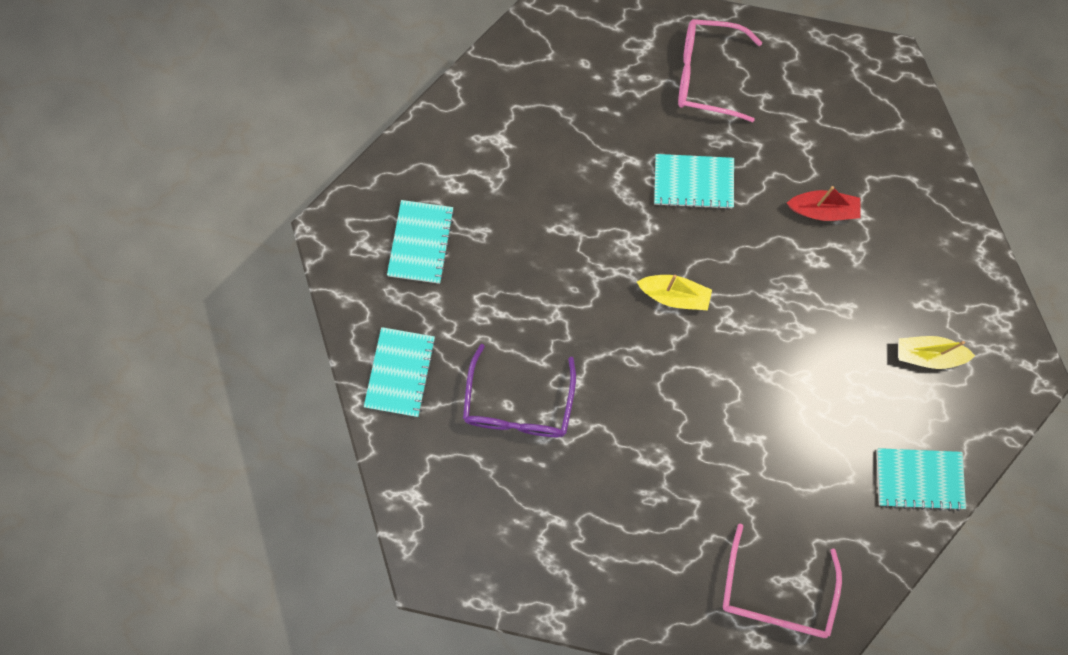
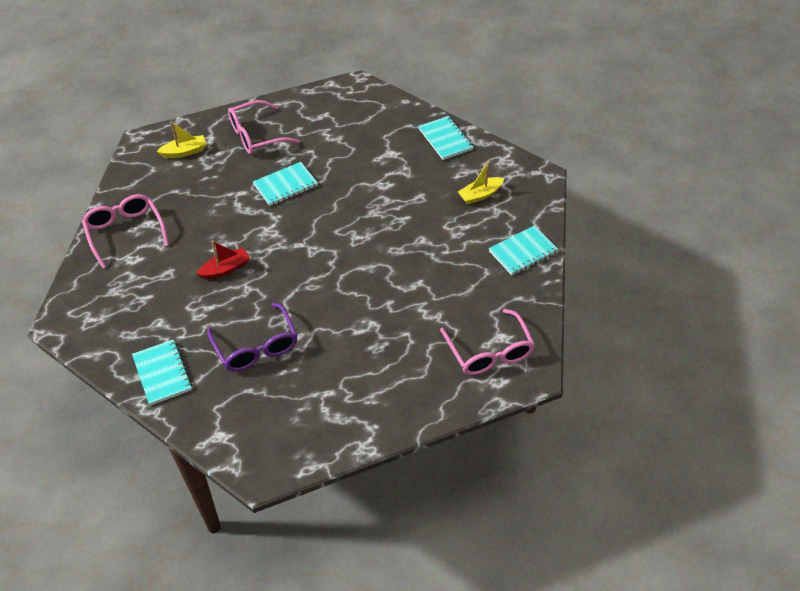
camera: 35 degrees left, 25 degrees down
(421, 243) = (130, 298): turquoise notebook -> turquoise notebook (445, 139)
(467, 138) = (125, 232): none -> pink glasses
(674, 295) = (314, 242): yellow boat -> yellow boat (184, 152)
(822, 210) = (370, 162): red boat -> red boat (225, 269)

